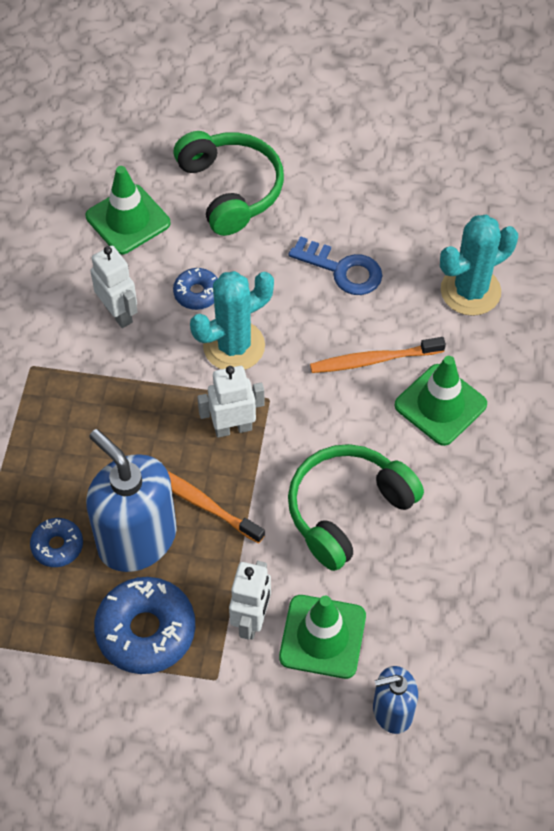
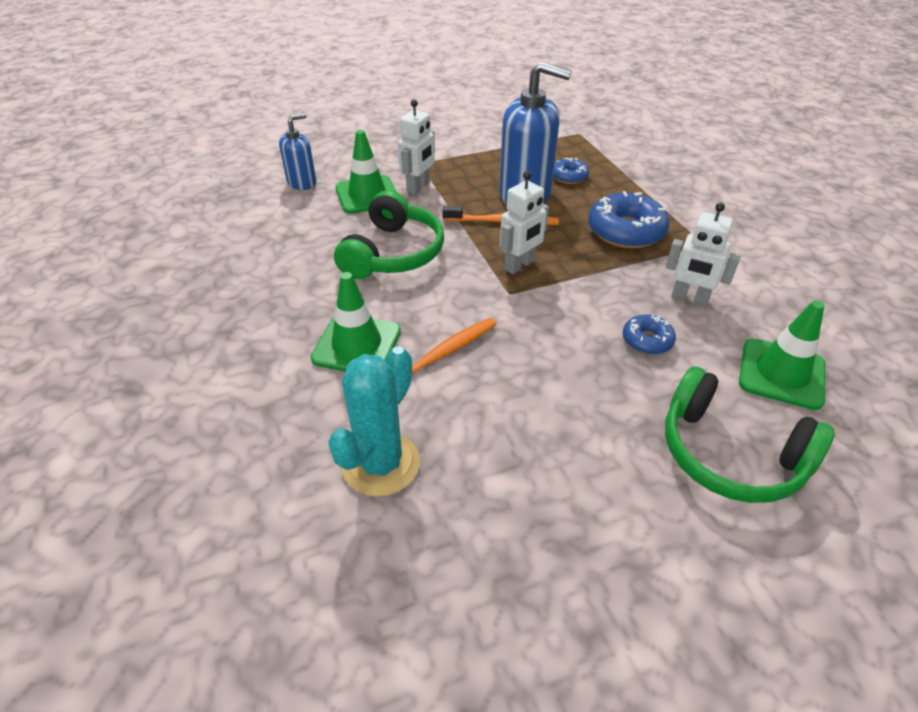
camera: 150 degrees right, 15 degrees down
(146, 630) = (478, 165): blue donut -> blue donut (625, 231)
(234, 346) = (573, 315): turquoise cactus -> none
(251, 620) = (418, 187): white robot -> white robot turned 135 degrees counterclockwise
(342, 270) = (535, 422): blue key -> none

